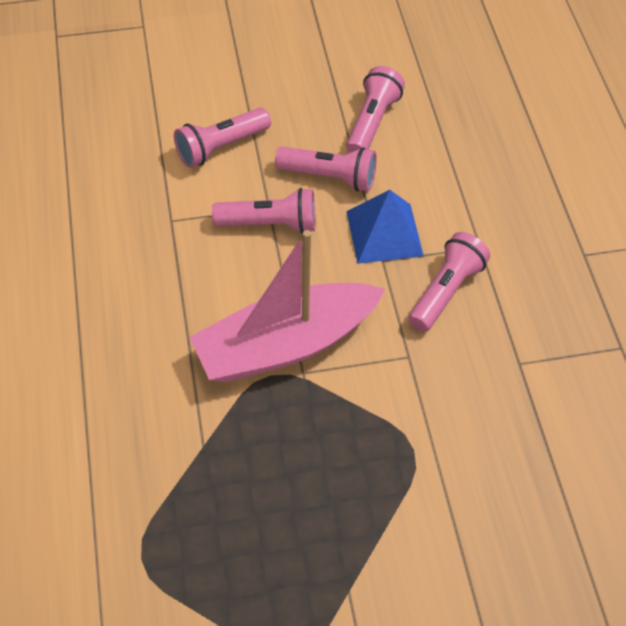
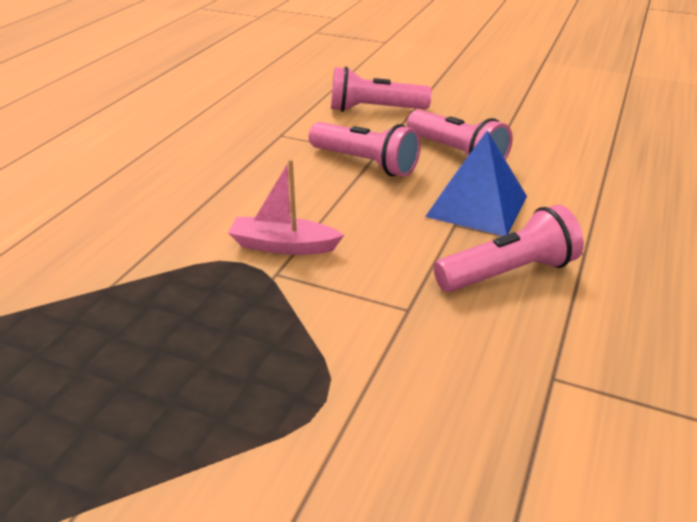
camera: 35 degrees right, 20 degrees down
(285, 345) = (283, 246): pink boat -> pink boat, size x0.46
(372, 122) = (536, 135): pink flashlight -> none

